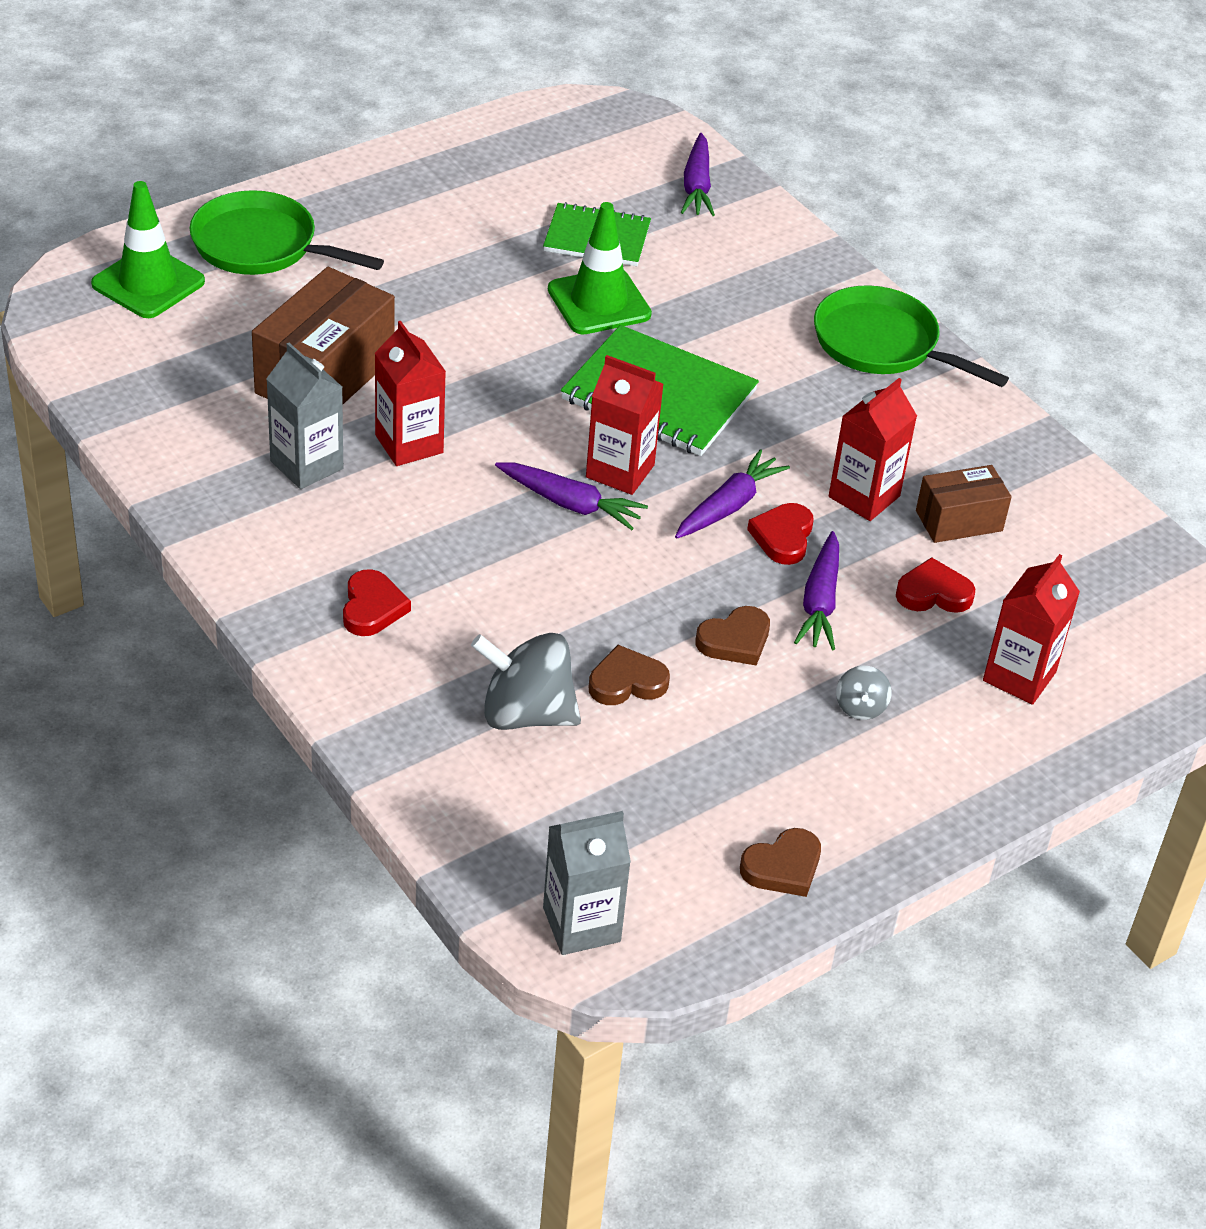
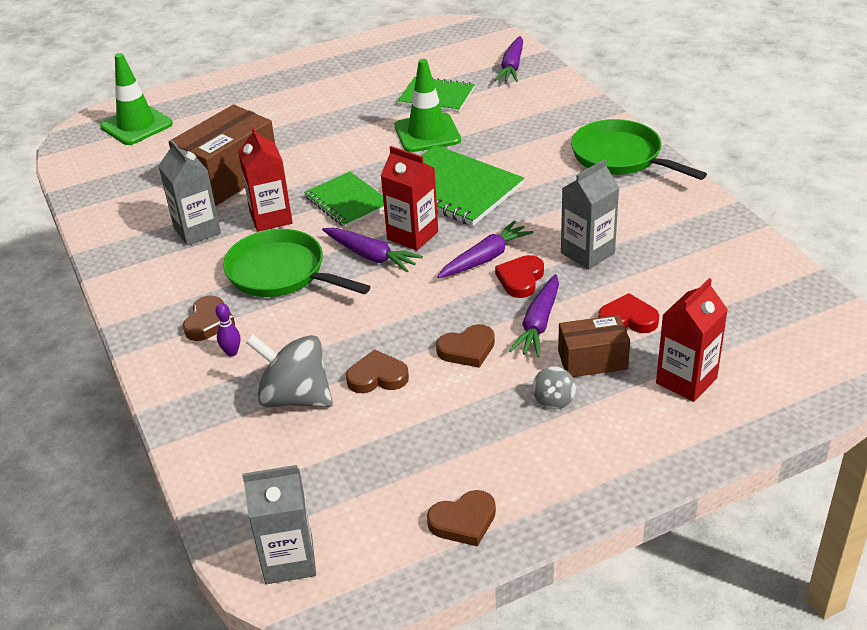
camera: 15 degrees right, 5 degrees down
(262, 246) = (216, 104): green pan -> green pan (282, 273)
(372, 608) = (209, 322): red heart -> brown heart
(419, 652) = (231, 352): none -> purple bowling pin
(513, 417) = (347, 202): none -> green notebook
(864, 496) = (587, 253): red carton -> grey carton
(959, 521) = (657, 270): brown box -> brown box (592, 360)

